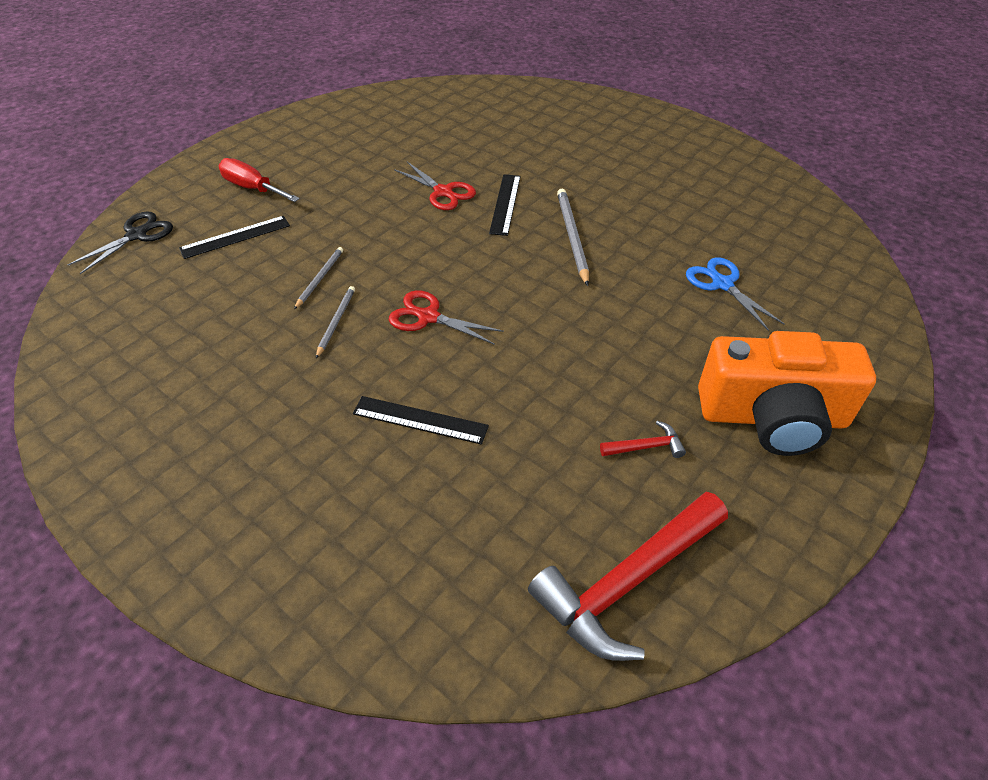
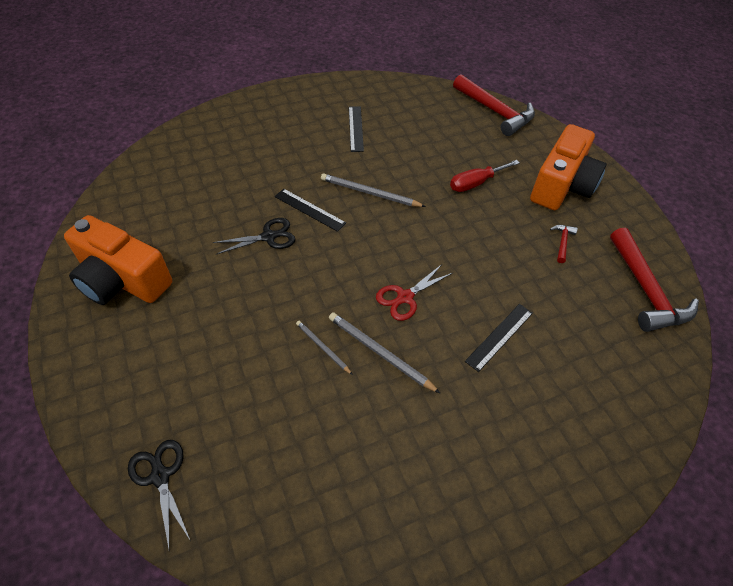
camera: 65 degrees left, 5 degrees up
(235, 237) = (225, 392): black ruler -> black ruler (355, 128)
(252, 188) = (158, 360): red screwdriver -> red screwdriver (475, 183)
(328, 136) = (122, 280): none -> orange camera
(336, 322) = (380, 352): grey pencil -> grey pencil, size x1.66
(443, 192) = (268, 237): red scissors -> black scissors
(722, 284) = (454, 152): blue scissors -> none
(860, 299) = (495, 112): none -> red hammer

